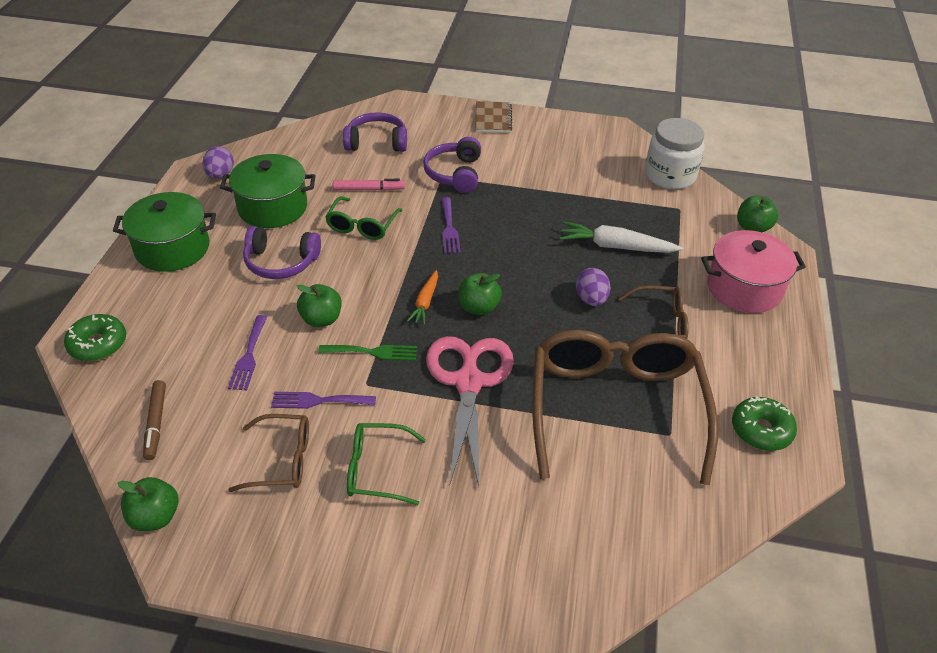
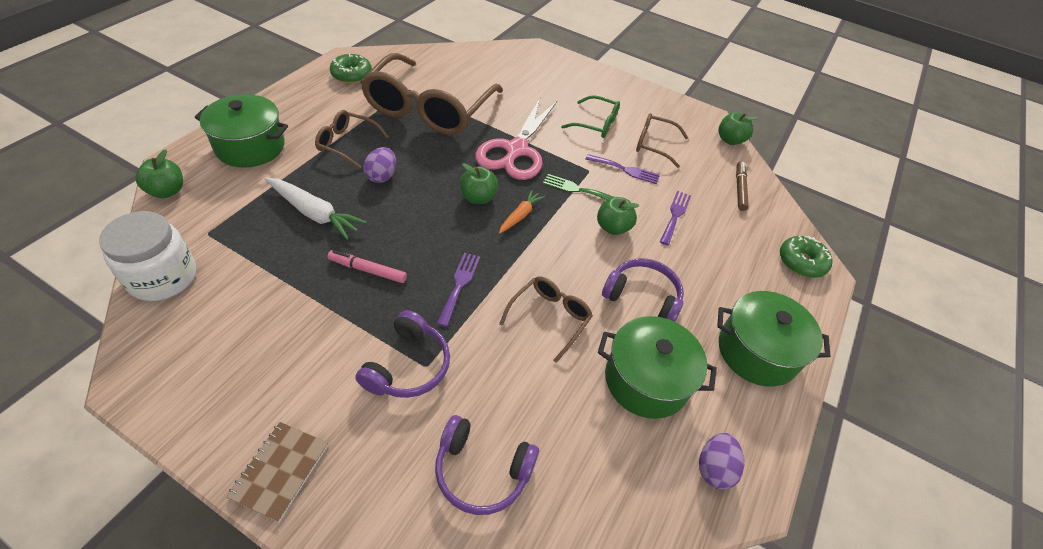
camera: 165 degrees left, 5 degrees up
(362, 225) = (549, 318): green glasses -> brown glasses
(369, 189) = (524, 373): pink marker -> pink marker (368, 270)
(744, 288) = (250, 147): pink pot -> green pot

